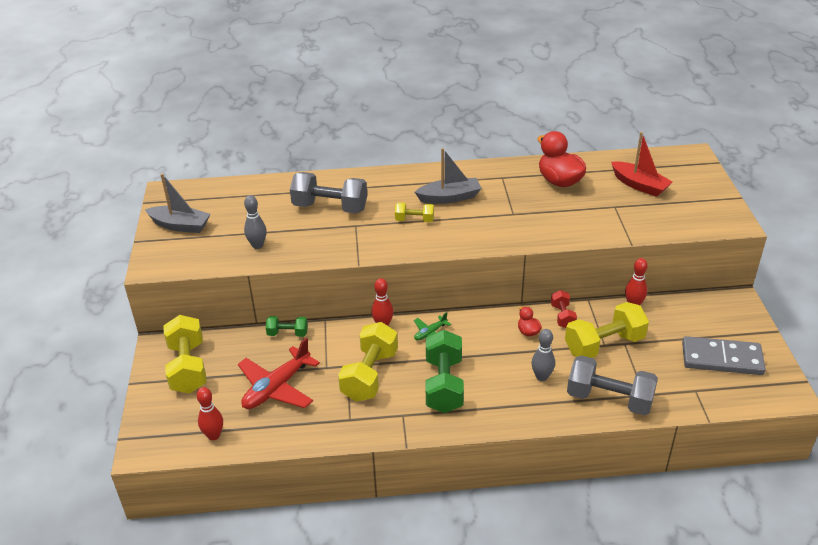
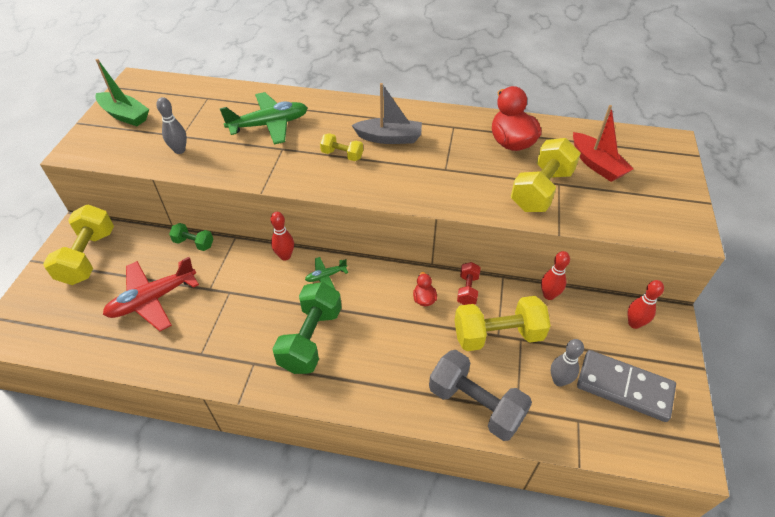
camera: 15 degrees right, 10 degrees up
(180, 225) = (125, 115): grey boat -> green boat
(214, 435) = (68, 336): red bowling pin -> red bowling pin (634, 323)
(330, 207) = (269, 125): grey dumbbell -> green plane
(370, 375) = (245, 308): yellow dumbbell -> yellow dumbbell (541, 190)
(541, 377) = (414, 357): grey bowling pin -> grey bowling pin (559, 380)

